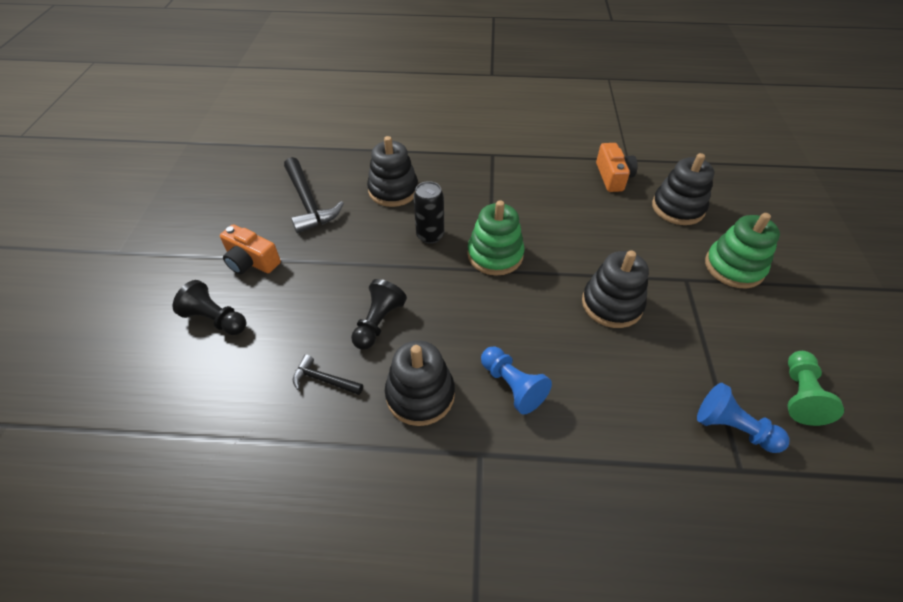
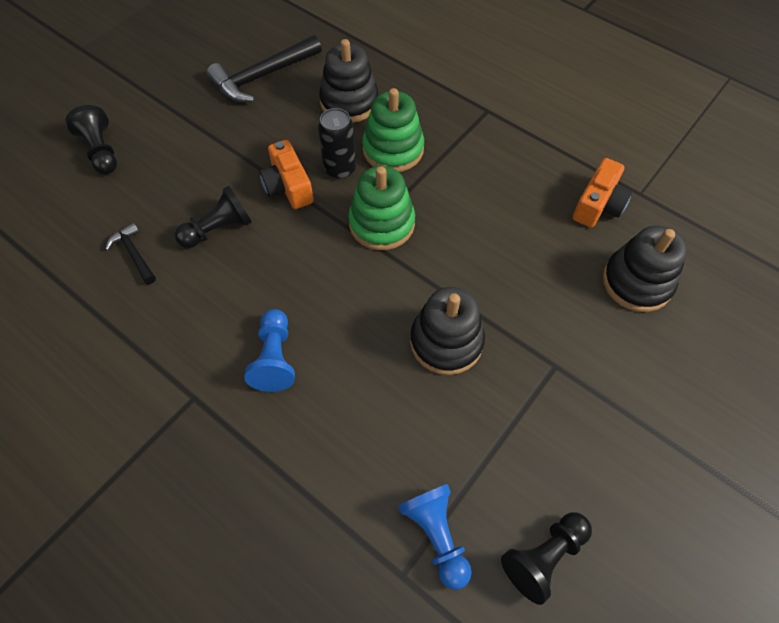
camera: 35 degrees right, 10 degrees up
(251, 261) = (169, 111): orange camera -> orange camera (288, 186)
(308, 203) = (262, 77): black hammer -> black hammer turned 45 degrees clockwise
(420, 395) = (194, 315): black stacking toy -> none
(734, 267) = (627, 386): green stacking toy -> green stacking toy (393, 149)
(799, 395) = (544, 557): green pawn -> black pawn

